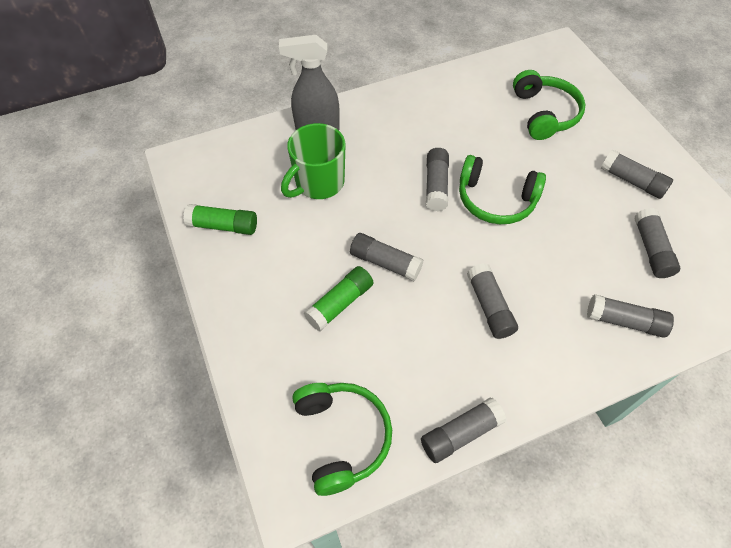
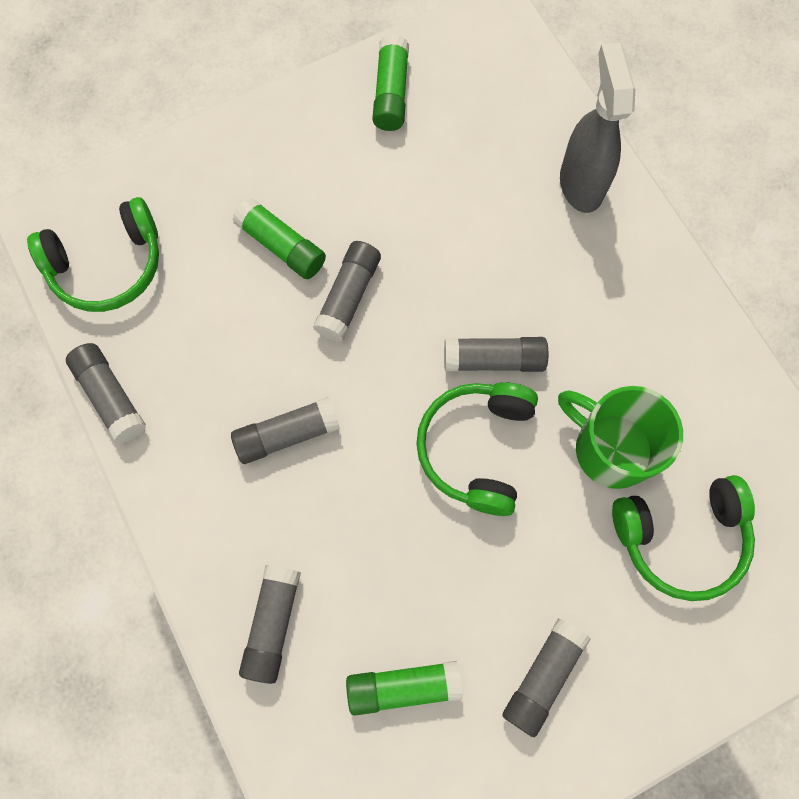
camera: 85 degrees right, 15 degrees up
(318, 183) = (478, 198): green mug -> green mug (610, 449)
(651, 249) = (403, 686): grey glue stick -> green glue stick

